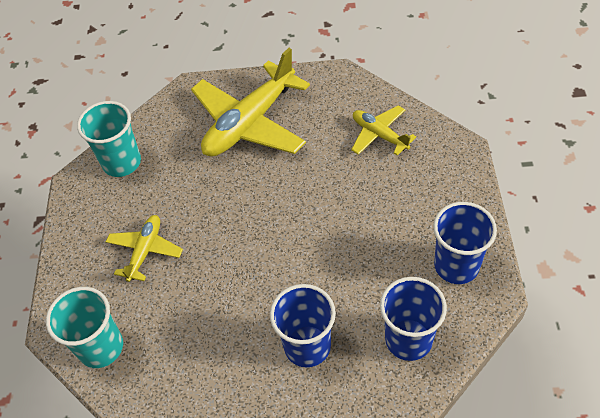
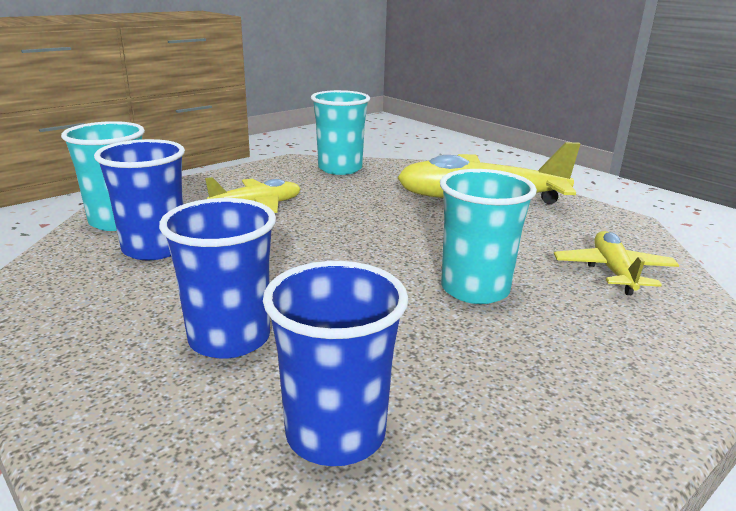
camera: 45 degrees right, 30 degrees down
(347, 209) = (475, 289): none -> turquoise cup
(456, 265) = (540, 427): blue cup -> blue cup (154, 248)

